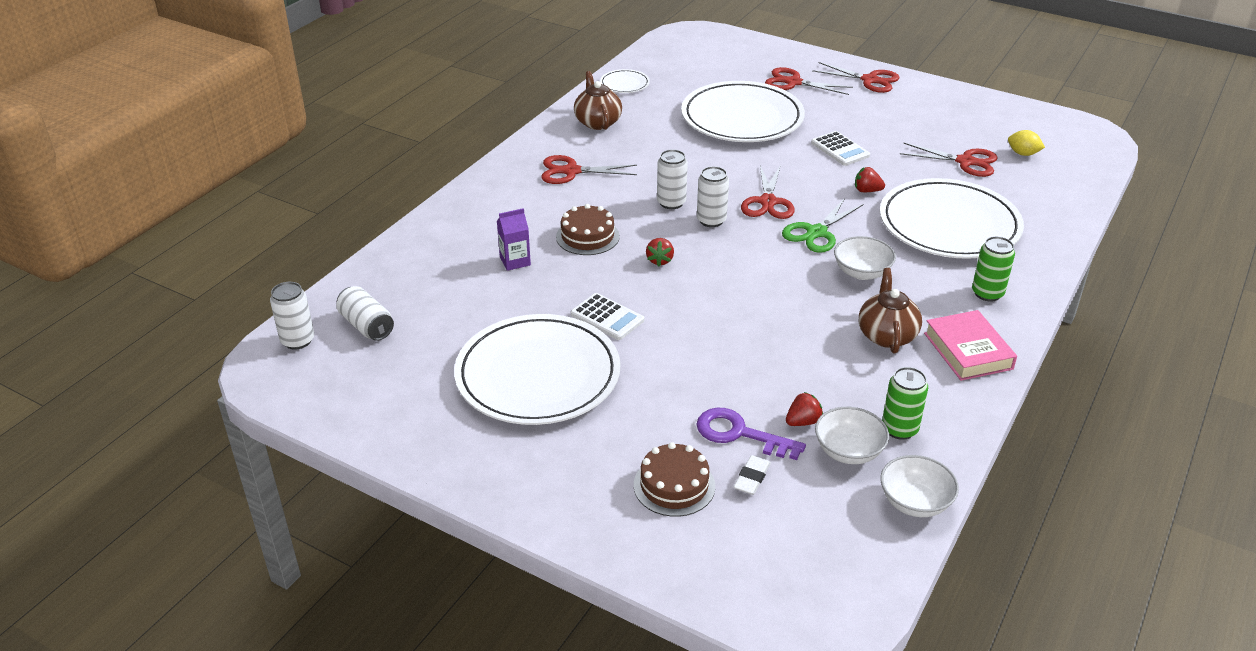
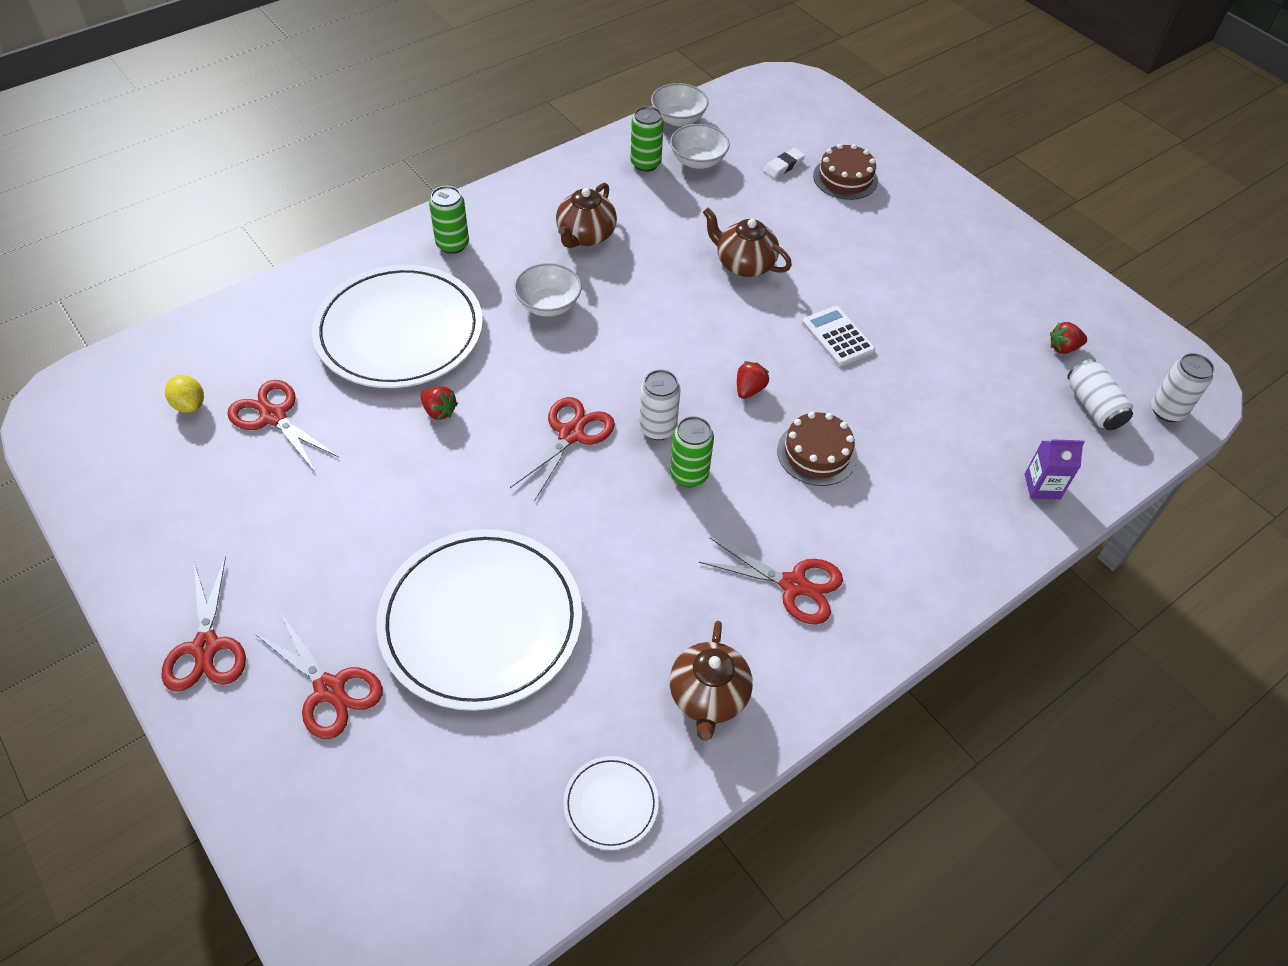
camera: 160 degrees left, 15 degrees up
(515, 261) = (915, 443): purple carton -> purple carton (1042, 486)
(538, 375) = (926, 297): white plate -> none
(671, 203) = (689, 475): white can -> green can
(725, 354) = (744, 264): none -> brown teapot
(739, 434) = (773, 197): purple key -> none
(803, 422) = (717, 190): red strawberry -> red strawberry (1063, 348)
(816, 233) = (551, 369): green scissors -> none
(840, 149) = (404, 497): white calculator -> none
(869, 80) = (206, 647): red scissors -> red scissors turned 150 degrees counterclockwise
(968, 351) = (530, 201): pink book -> none

